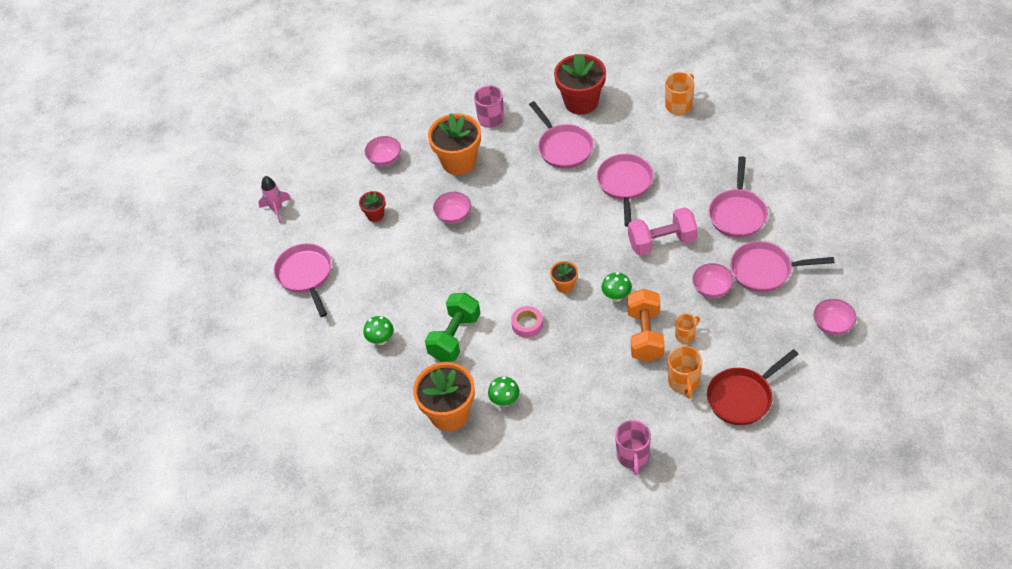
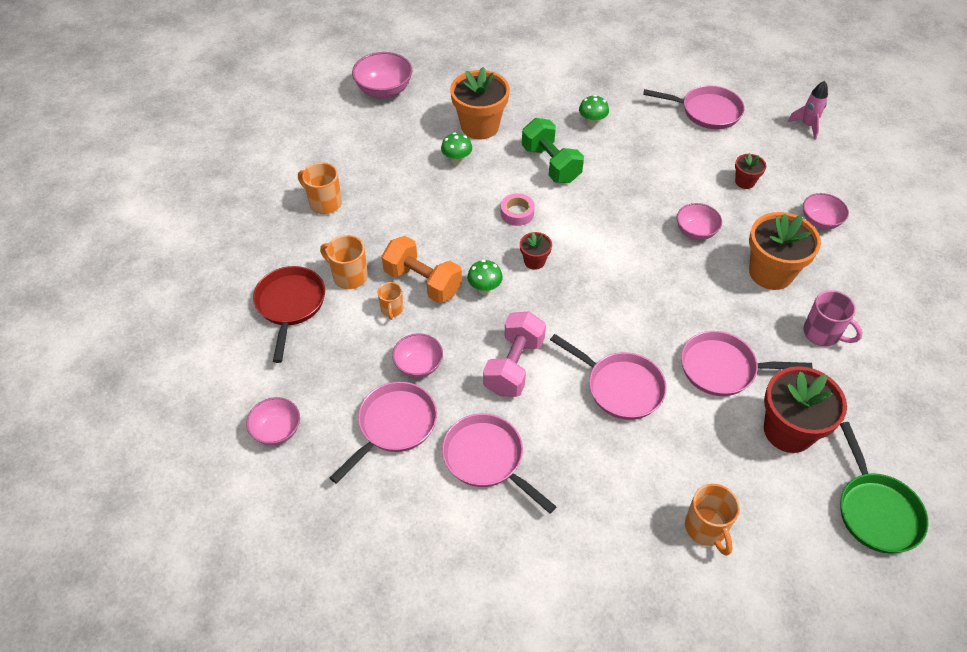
camera: 120 degrees right, 0 degrees up
(462, 522) = (384, 90): none -> pink bowl
(565, 285) = (534, 261): orange flower pot -> red flower pot
(599, 51) = (876, 511): none -> green pan
(633, 456) = (324, 203): pink mug -> orange mug

